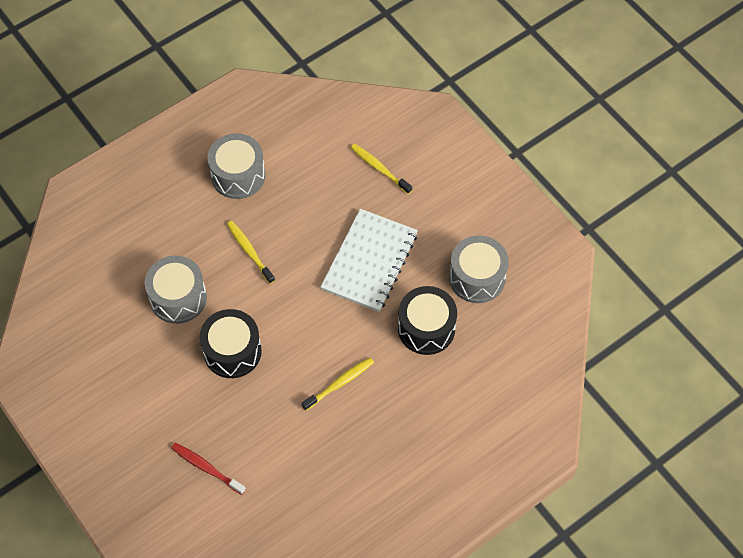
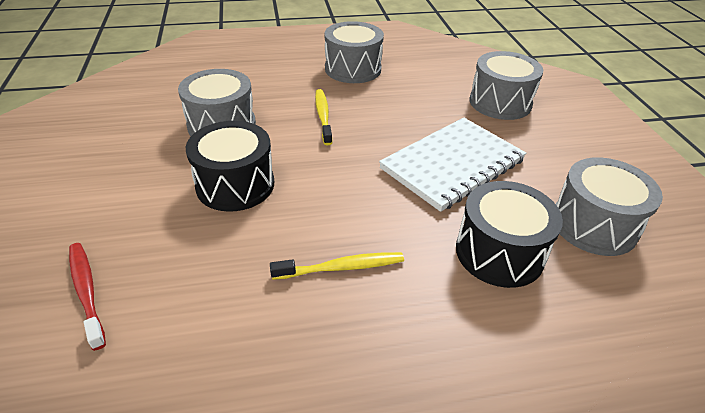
camera: 25 degrees right, 20 degrees down
(379, 168) = (500, 102): yellow toothbrush -> grey drum

